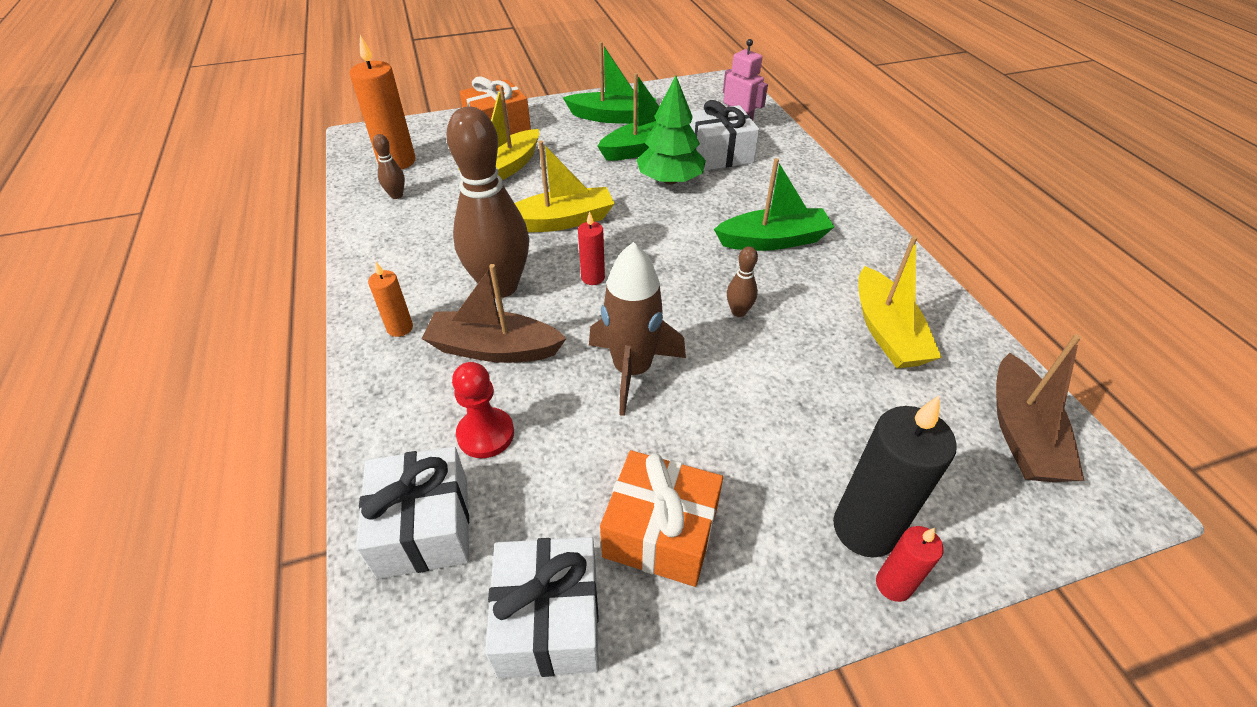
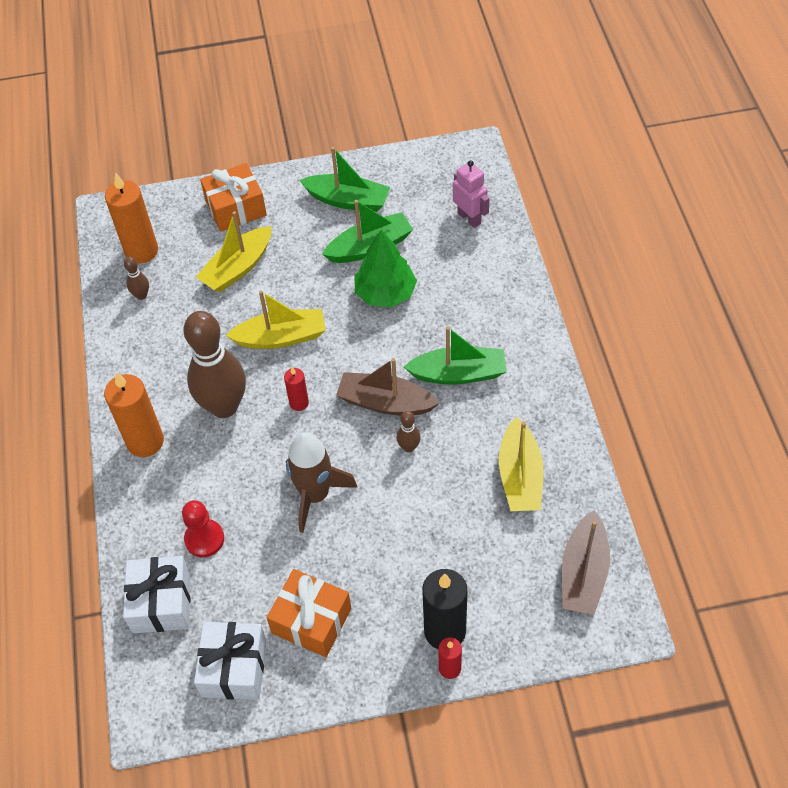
camera: 10 degrees right, 10 degrees up
(400, 328) = (145, 441): orange candle -> orange candle, size x1.90
(494, 349) = (215, 467): brown boat -> brown boat (385, 402)
(719, 154) = (439, 260): white gift -> none

